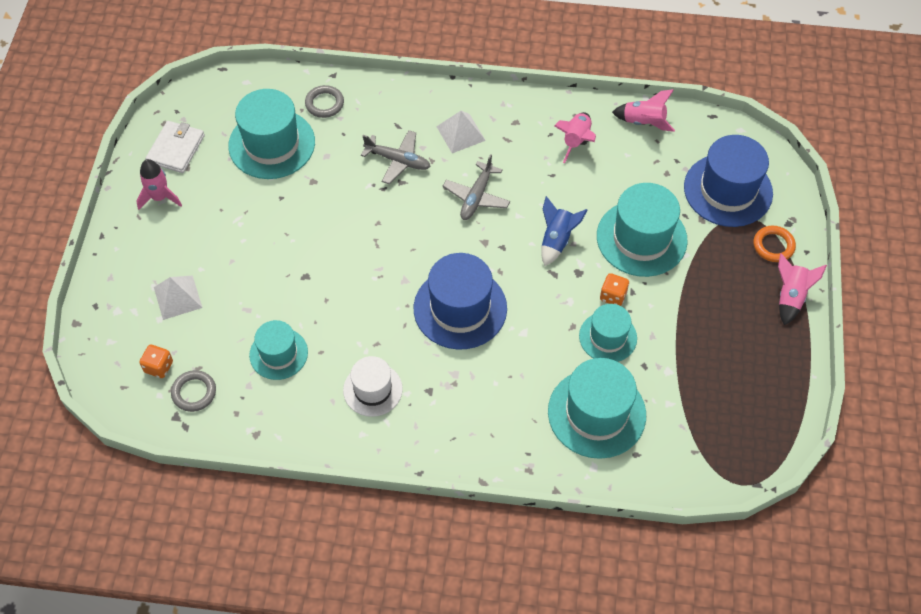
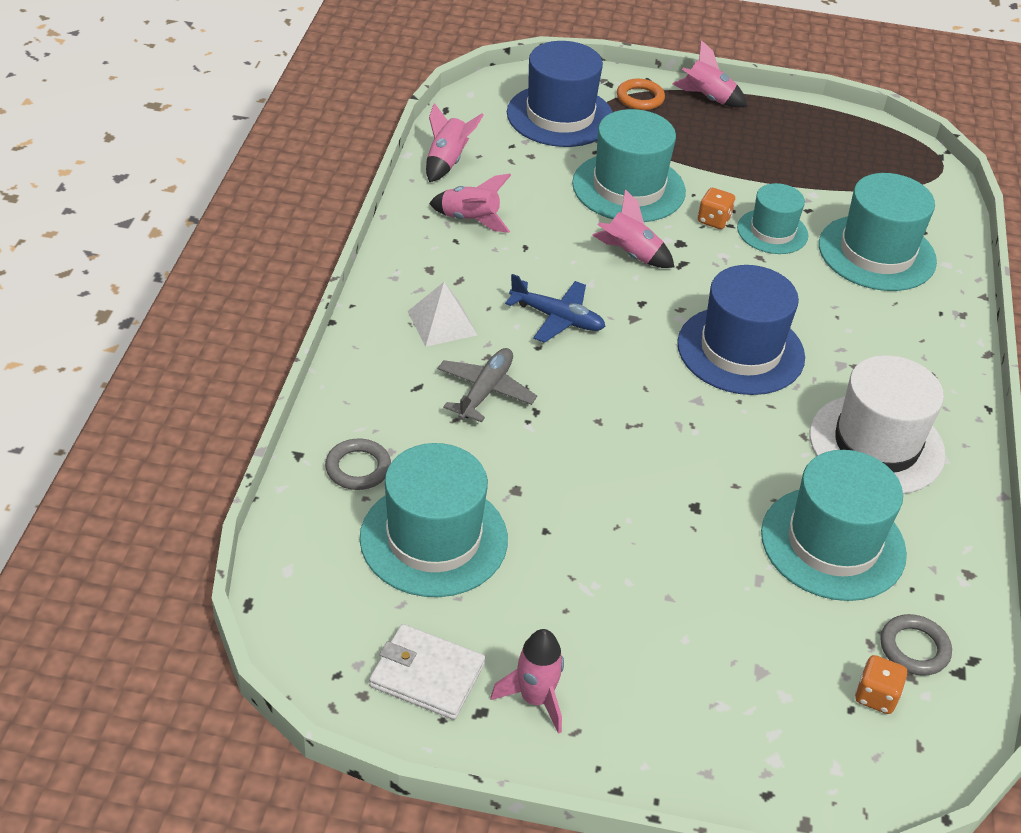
camera: 90 degrees left, 15 degrees down
(178, 297) = (742, 671): white pyramid -> none
(278, 353) = (833, 543): turquoise hat -> turquoise hat, size x1.64
(372, 389) = (876, 444): white hat -> white hat, size x1.64
(476, 197) = (557, 318): grey plane -> blue plane
(557, 240) = (630, 255): blue rocket -> pink rocket

